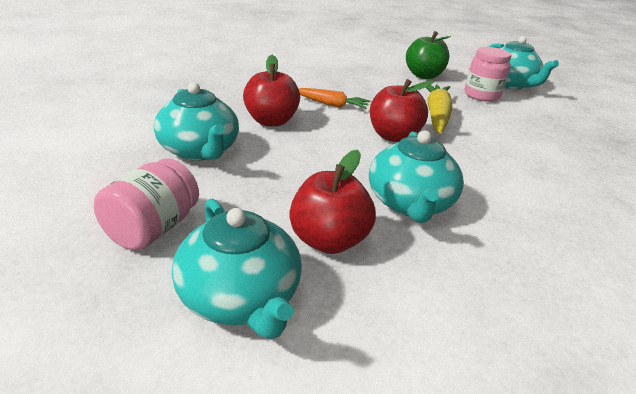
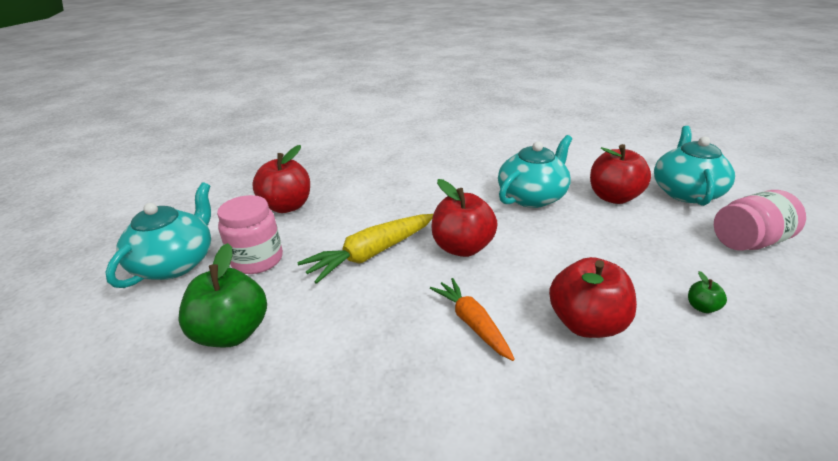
camera: 135 degrees left, 0 degrees up
(200, 150) = (701, 307): turquoise teapot -> green apple
(549, 123) = (287, 206): none -> red apple

